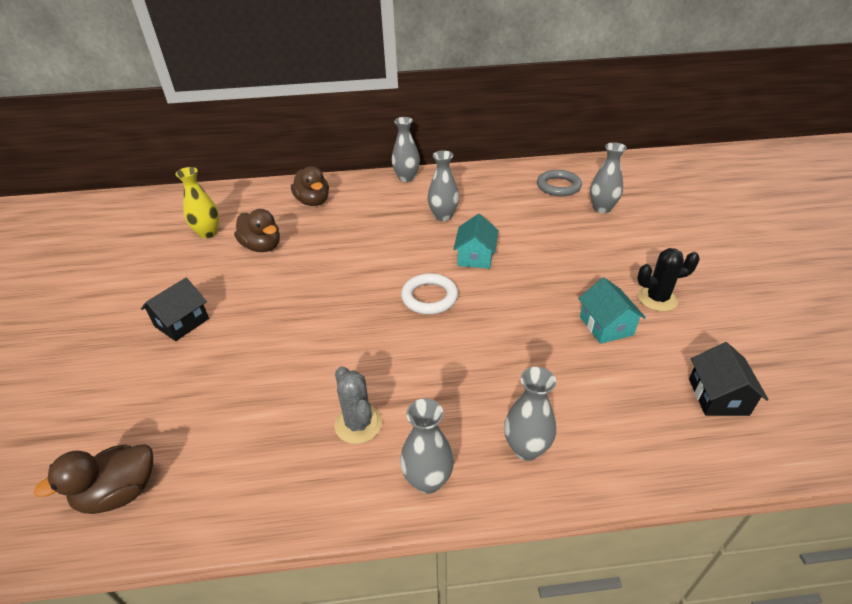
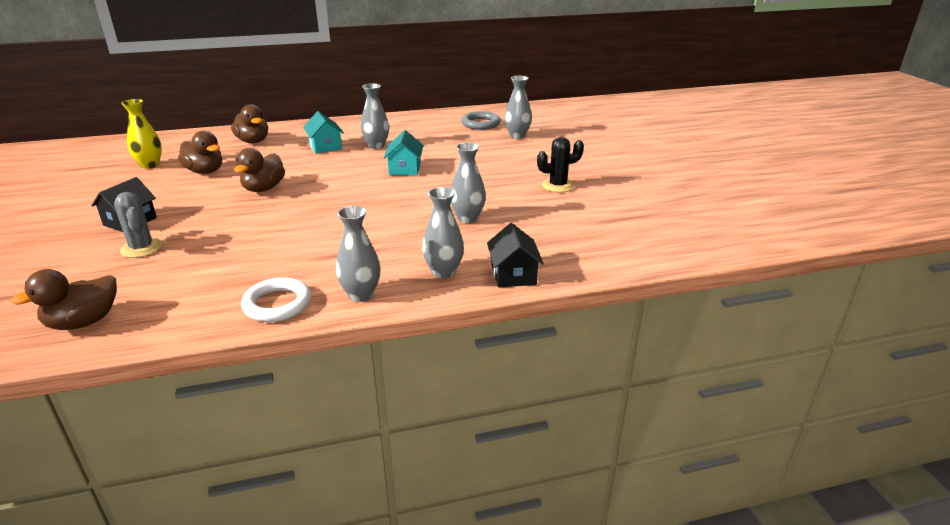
camera: 10 degrees left, 10 degrees down
(322, 279) = (264, 188): none -> brown duck
(358, 424) = (300, 269): grey cactus -> grey cactus (141, 248)
(406, 178) = (342, 123): grey vase -> grey vase (467, 218)
(429, 297) = (363, 194): white ring -> white ring (277, 304)
(606, 325) = (514, 202): turquoise house -> turquoise house (325, 146)
(718, 396) = (599, 235): black house -> black house (513, 274)

